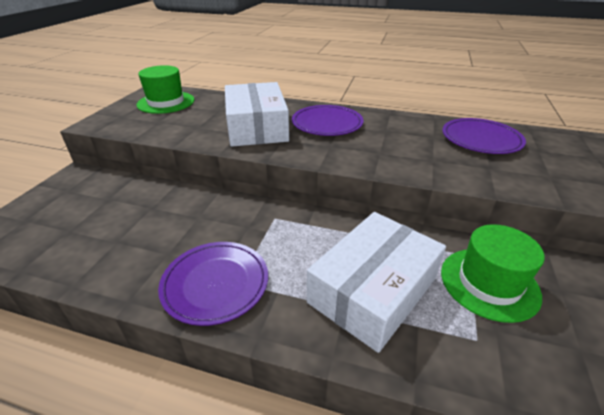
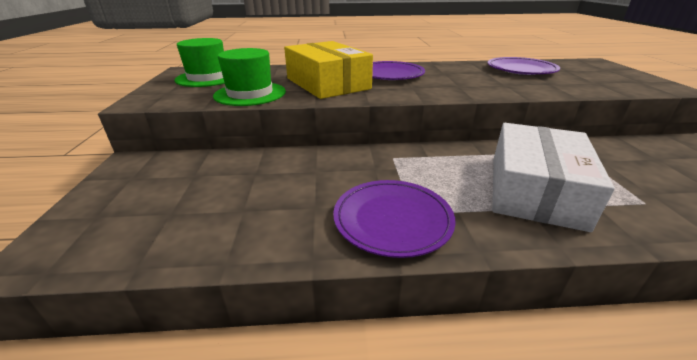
camera: 20 degrees left, 5 degrees down
(256, 127) = (327, 83): white box -> yellow box
(489, 283) = (609, 165): green hat -> green hat (250, 94)

